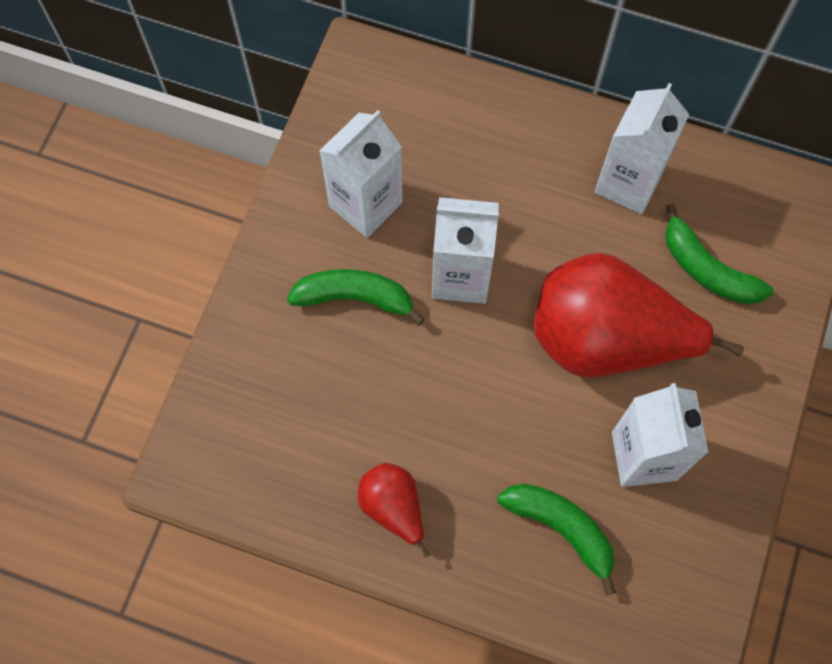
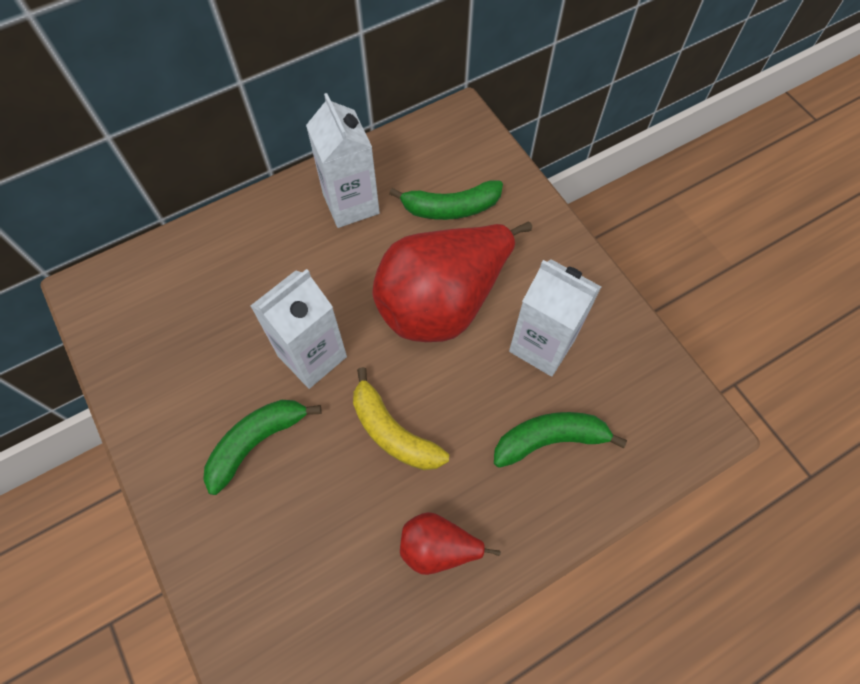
camera: 50 degrees left, 5 degrees down
(365, 204) = (196, 376): white carton -> none
(454, 395) = (393, 432): none -> yellow banana

